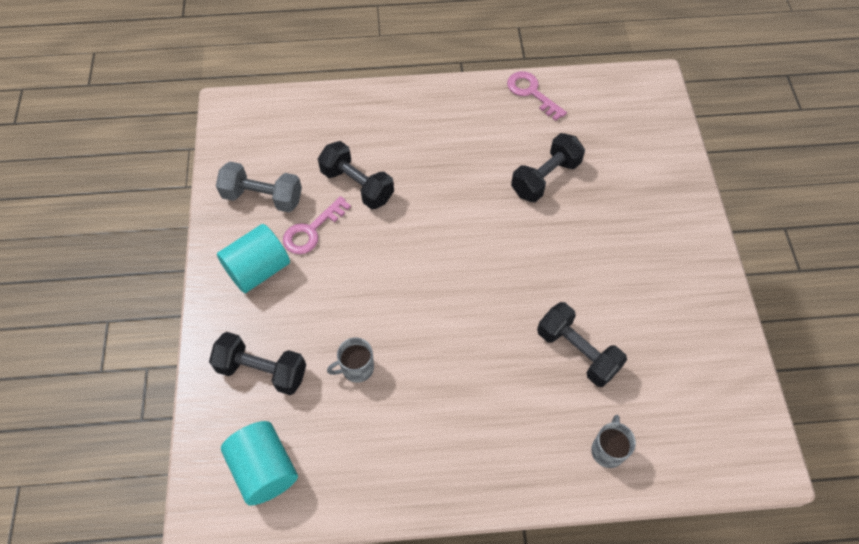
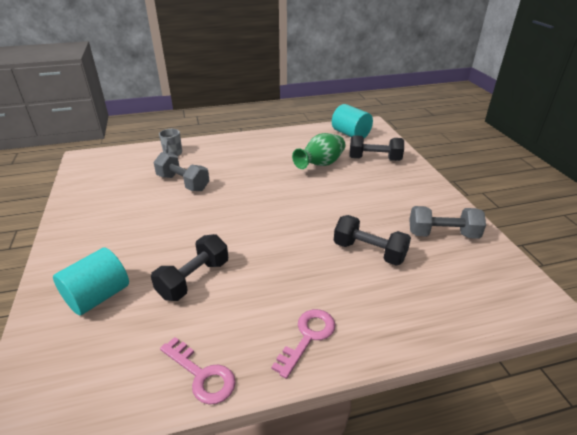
camera: 170 degrees right, 25 degrees down
(258, 269) = (410, 195): turquoise cylinder -> turquoise cylinder (98, 296)
(312, 230) = (388, 219): pink key -> pink key (308, 337)
(356, 368) = (320, 165): grey mug -> green vase
(577, 351) = (183, 183): black dumbbell -> grey dumbbell

